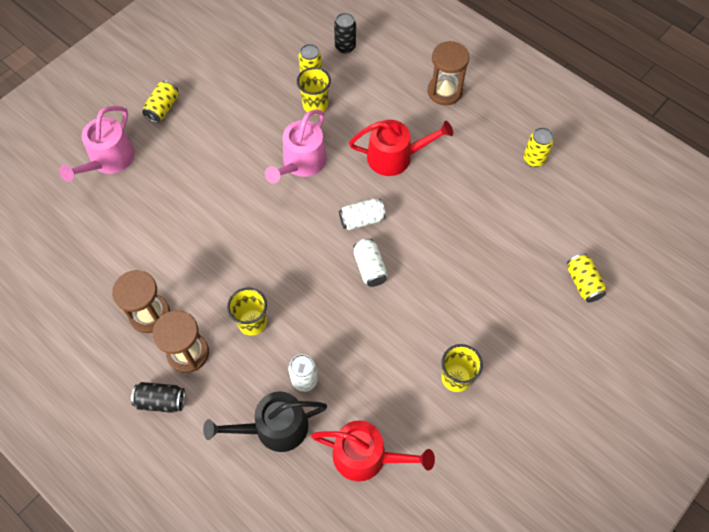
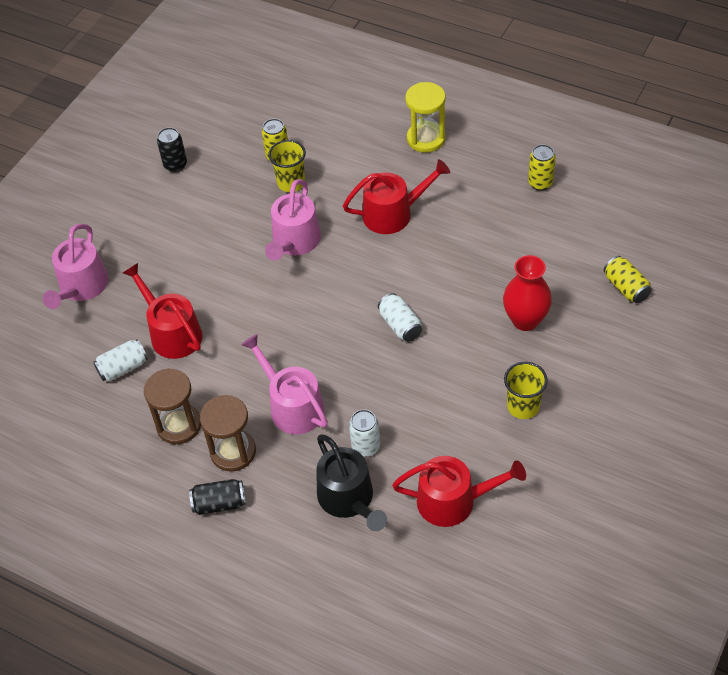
camera: 10 degrees left, 10 degrees down
(163, 108) = (124, 222): yellow can -> none
(171, 223) = (172, 333): none -> red watering can
(252, 322) = (292, 406): yellow cup -> pink watering can
(274, 428) = (349, 499): black watering can -> black watering can turned 90 degrees counterclockwise
(345, 47) = (305, 118): black can -> black can (175, 165)
(361, 219) = (377, 281): white can -> white can (123, 368)
(444, 91) = (426, 139): brown hourglass -> yellow hourglass
(482, 292) = (525, 320): none -> red vase

